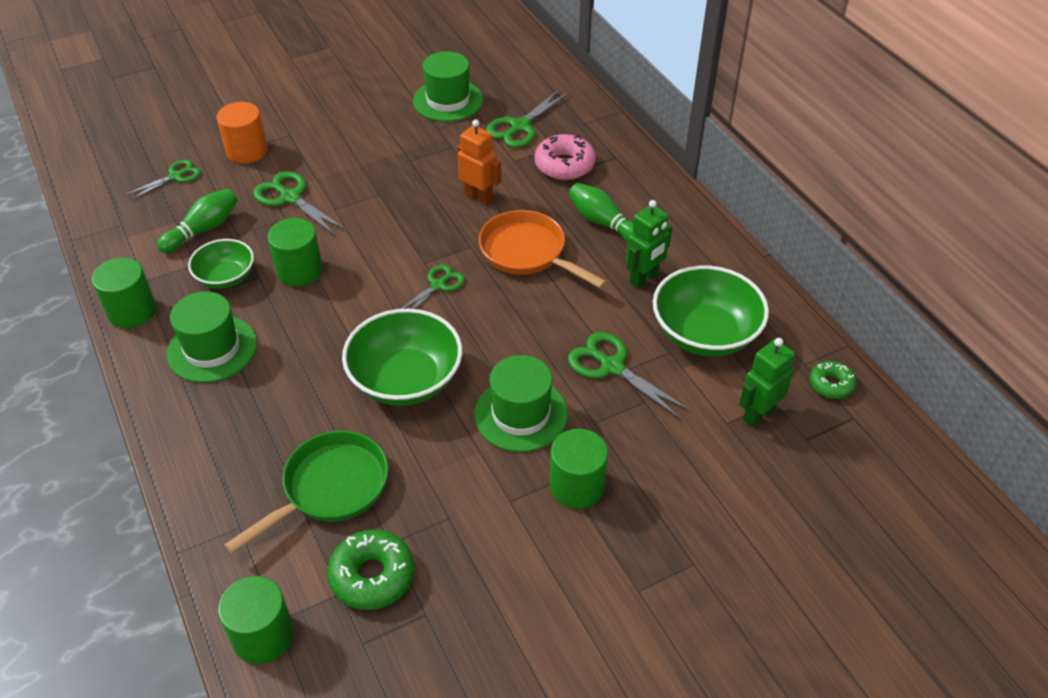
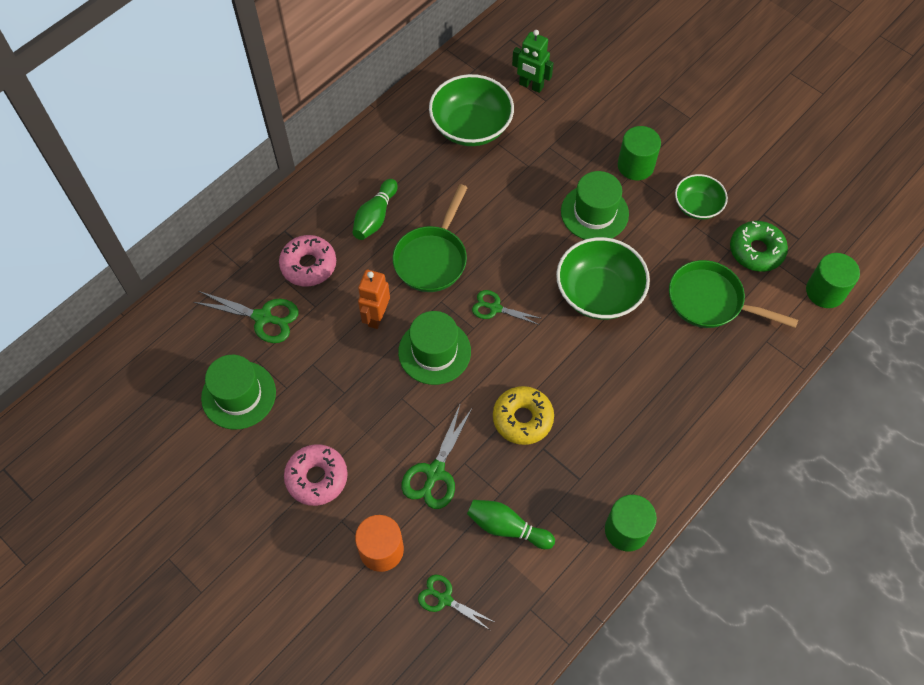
camera: 110 degrees left, 15 degrees up
(212, 349) = (634, 442): green hat -> green hat (434, 351)
(226, 277) = (555, 474): green bowl -> green bowl (697, 206)
(299, 270) = (522, 419): green cylinder -> yellow donut
(339, 129) = (317, 478): none -> pink donut
(527, 253) = (432, 258): orange pan -> green pan
(611, 367) = (527, 172): green scissors -> none
(644, 278) = (429, 174): green robot -> none
(831, 384) = (487, 53): green donut -> none

